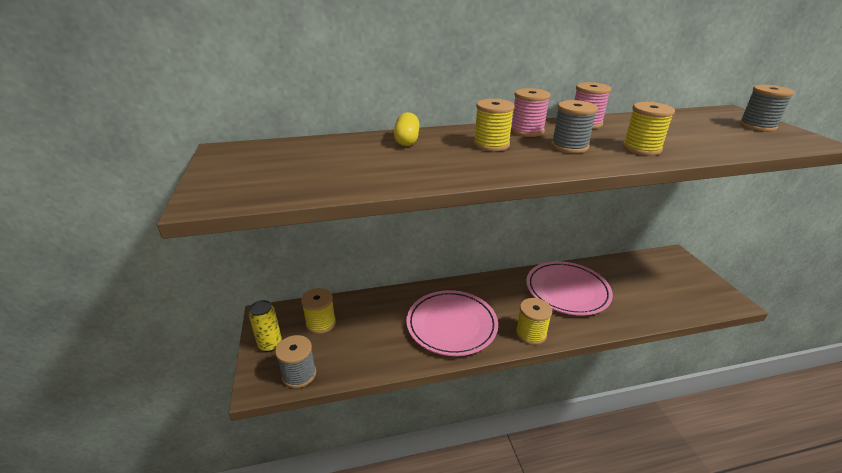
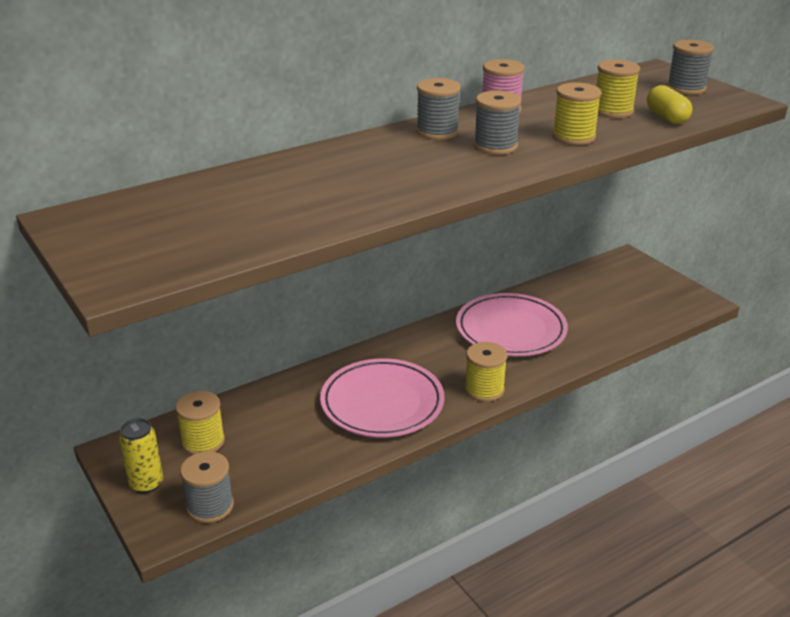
camera: 20 degrees left, 0 degrees up
(407, 140) = (298, 167): yellow capsule -> yellow capsule (666, 117)
(491, 145) = (405, 157): yellow spool -> yellow spool (613, 111)
(527, 131) = (437, 132): pink spool -> grey spool

